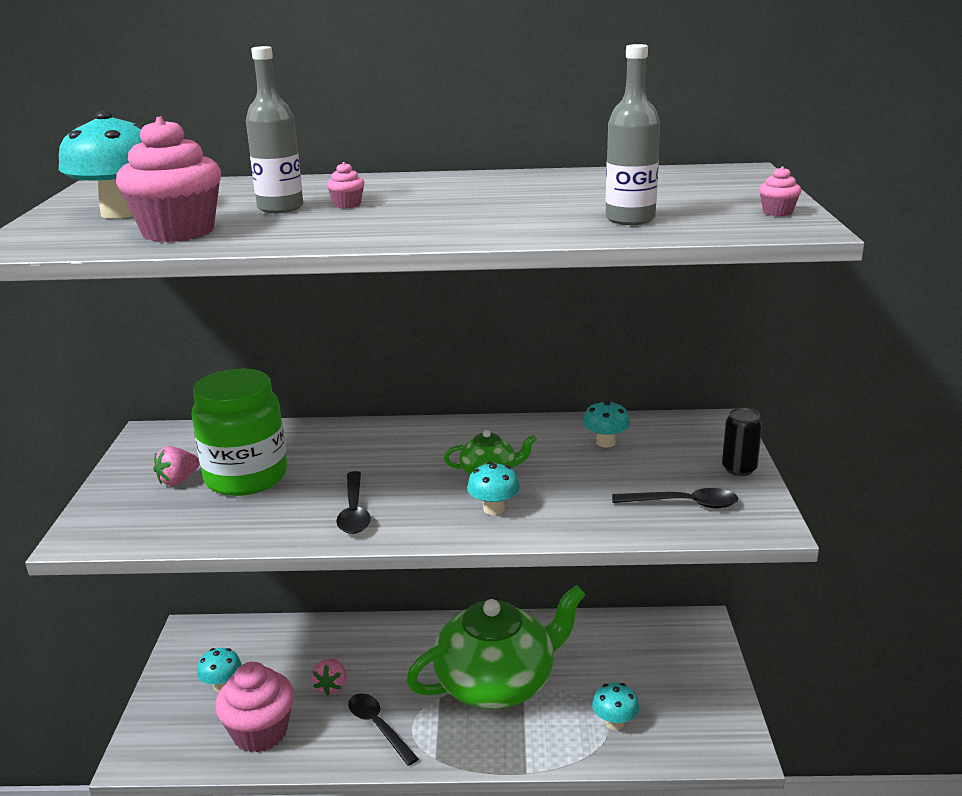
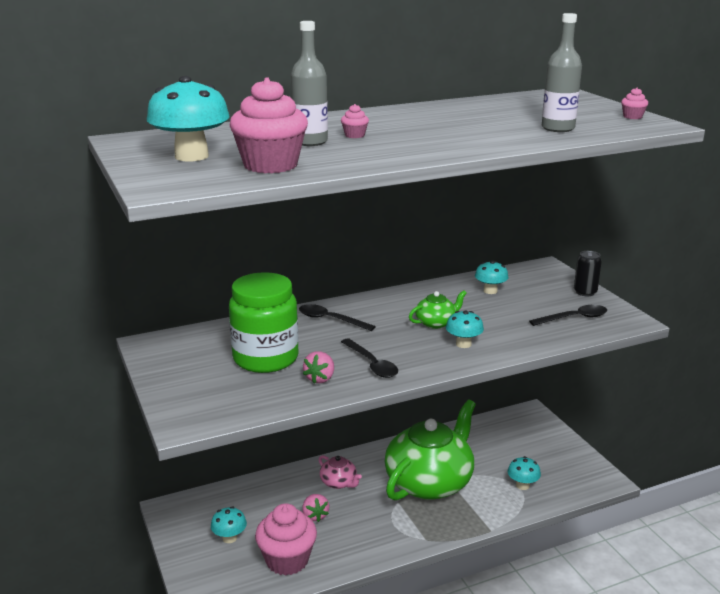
camera: 25 degrees left, 0 degrees up
(178, 480) = (214, 370): pink strawberry -> pink strawberry (320, 378)
(378, 727) = (371, 532): black spoon -> black spoon (330, 320)
(389, 652) = (339, 482): none -> pink teapot

